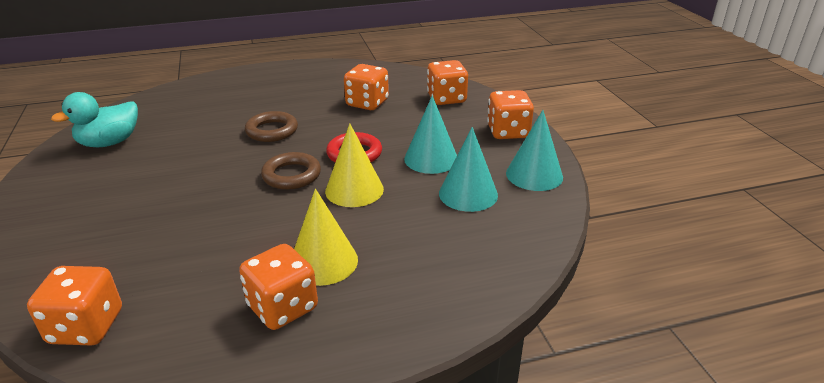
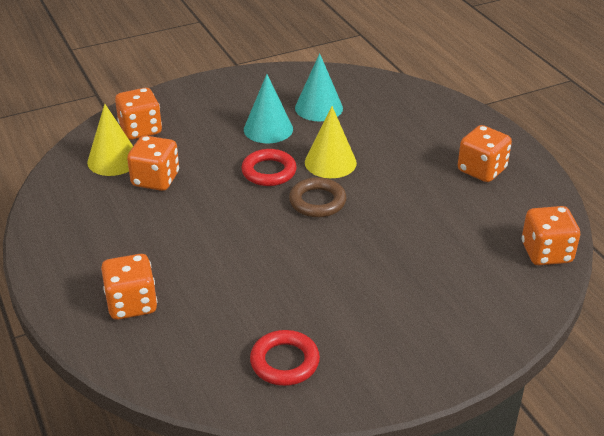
camera: 100 degrees left, 5 degrees up
(109, 142) = (284, 362): turquoise duck -> red ring
(272, 131) = (231, 235): brown ring -> none
(323, 261) = (428, 162): yellow cone -> yellow cone (113, 160)
(508, 132) = (210, 93): orange dice -> orange dice (132, 304)
(534, 175) = (282, 80): turquoise cone -> none

